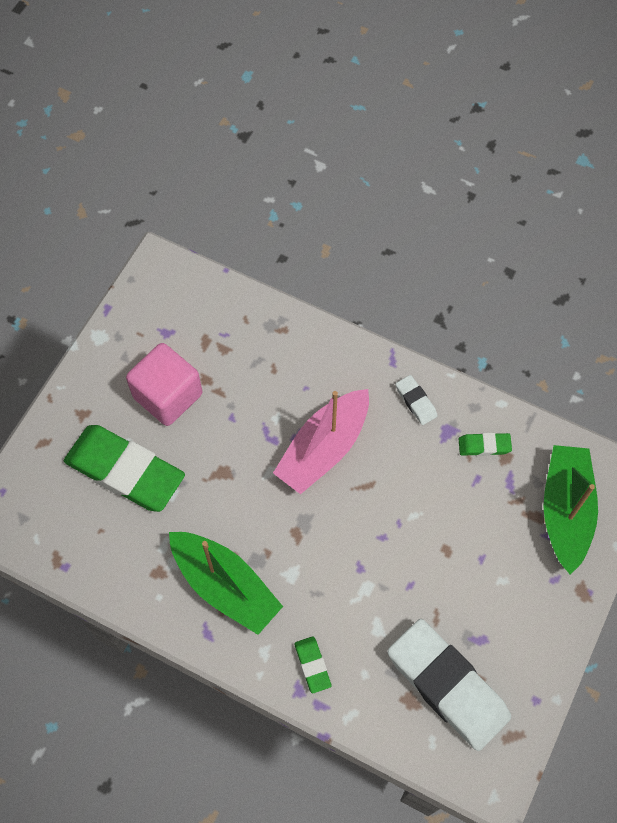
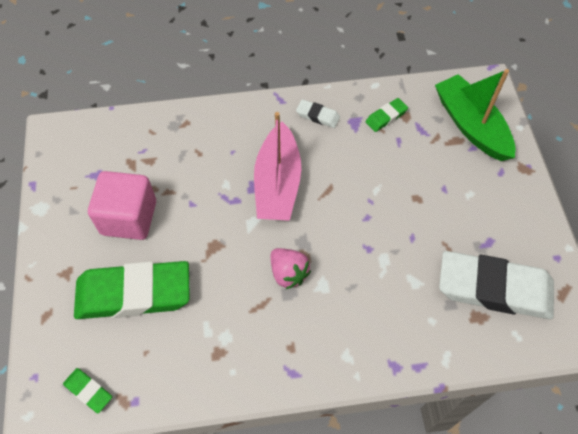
camera: 35 degrees left, 5 degrees down
(225, 586) = (279, 327): green boat -> none
(269, 542) = (288, 273): none -> pink strawberry
(312, 665) = (390, 341): green eraser -> green eraser (88, 391)

